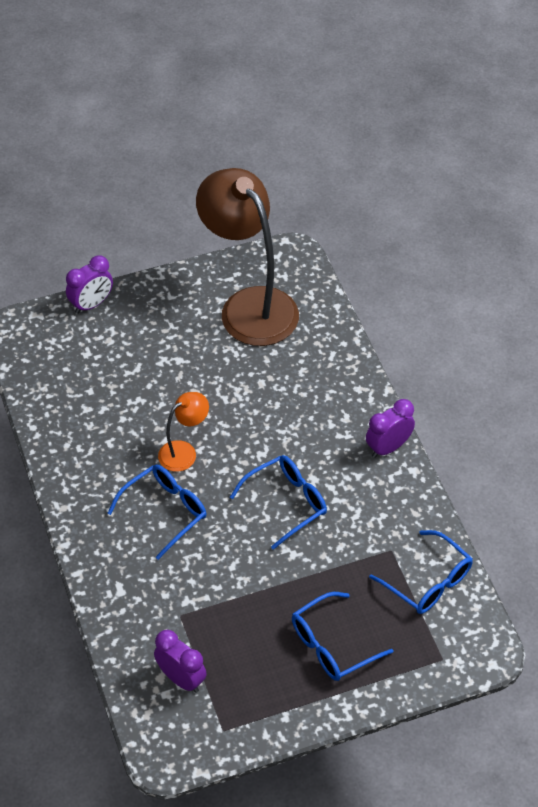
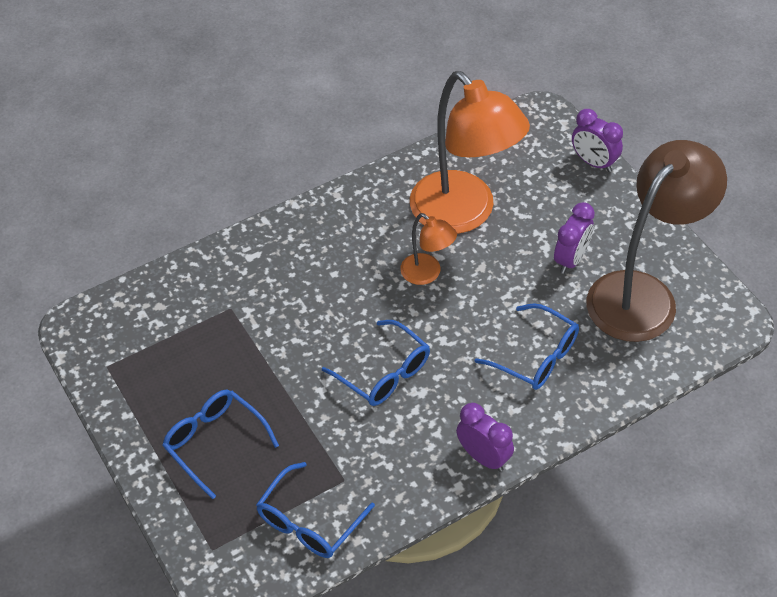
camera: 80 degrees right, 0 degrees up
(121, 411) = (463, 214): none -> orange lamp
(165, 512) = (349, 272): blue glasses -> blue glasses (535, 356)
(181, 679) = (159, 322): purple clock -> purple clock (571, 259)

